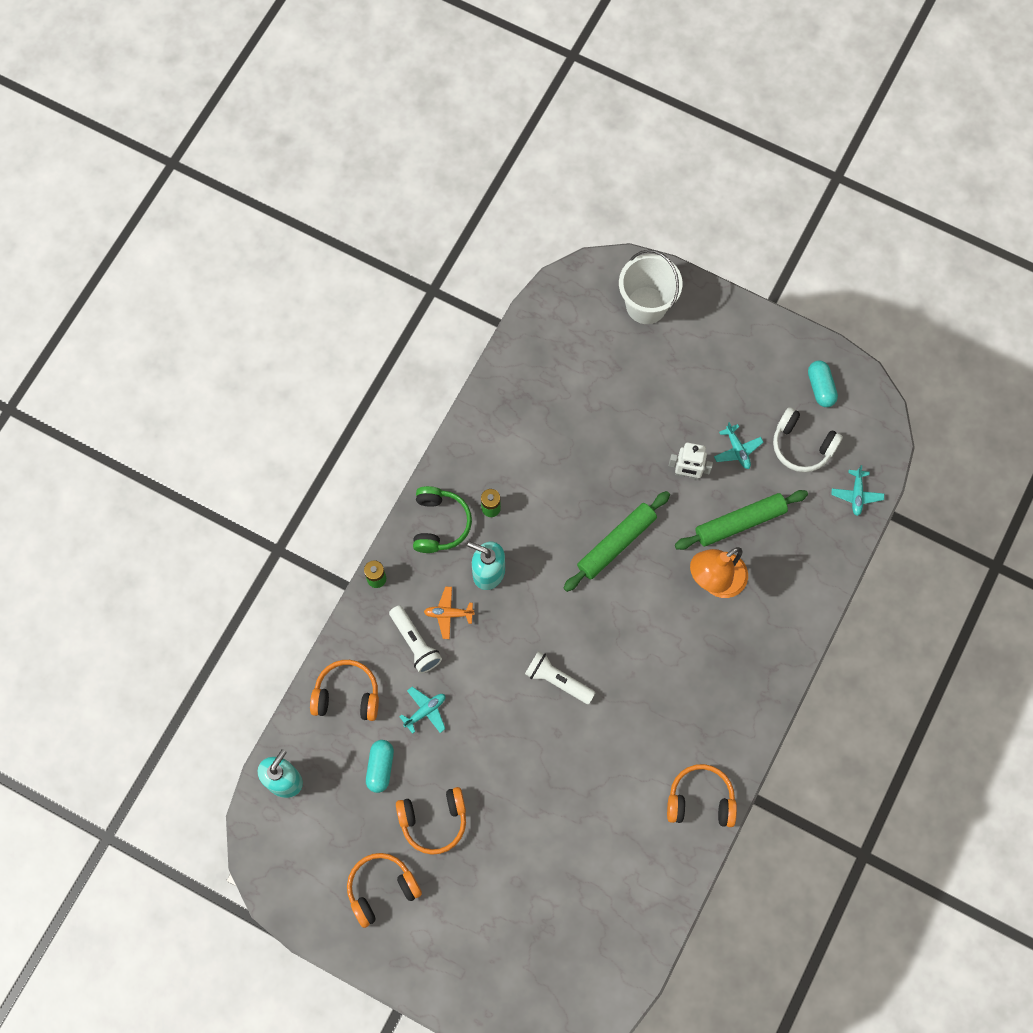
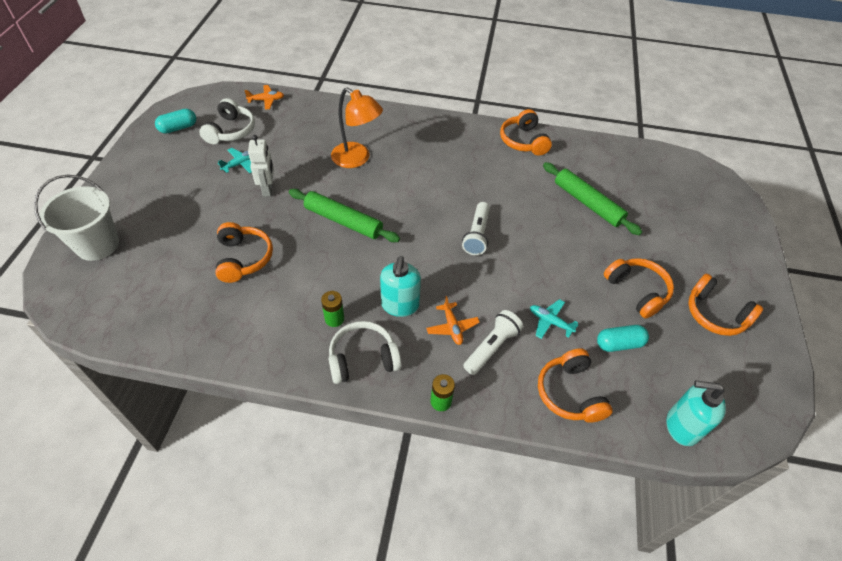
camera: 110 degrees left, 20 degrees down
(440, 524) = (363, 359): green headphones -> white headphones
(590, 437) = (243, 258): none -> orange headphones
(740, 522) = (304, 153): green rolling pin -> green rolling pin (587, 203)
(856, 495) = (266, 100): turquoise plane -> orange plane

